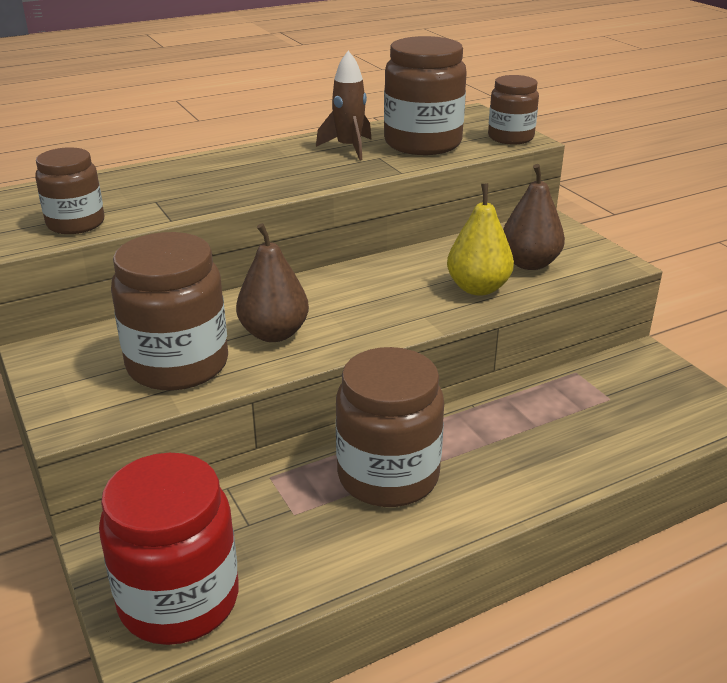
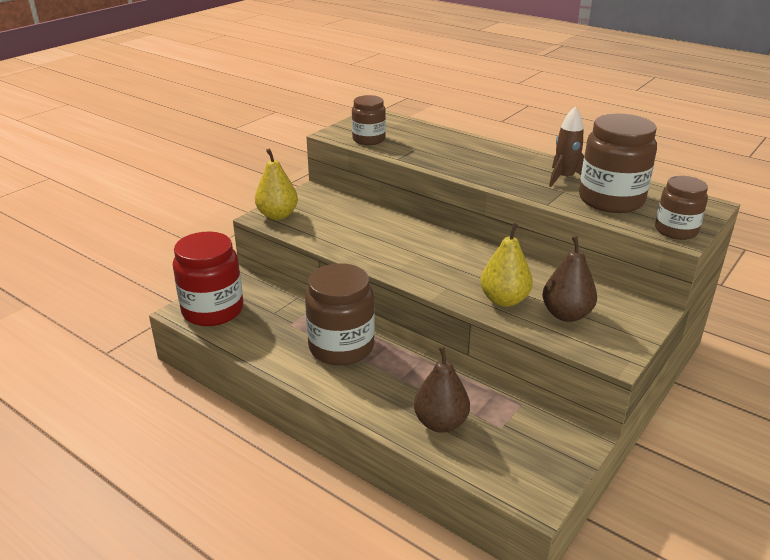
camera: 65 degrees right, 0 degrees up
(83, 403) = (277, 215): none -> yellow pear
(178, 364) = (327, 227): brown jar -> none
(274, 333) = (380, 244): brown pear -> brown pear (441, 423)

